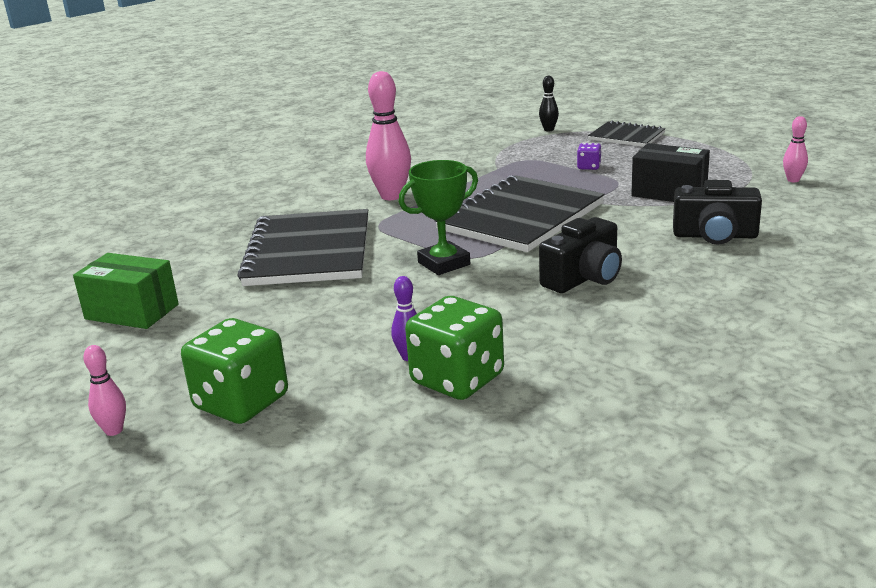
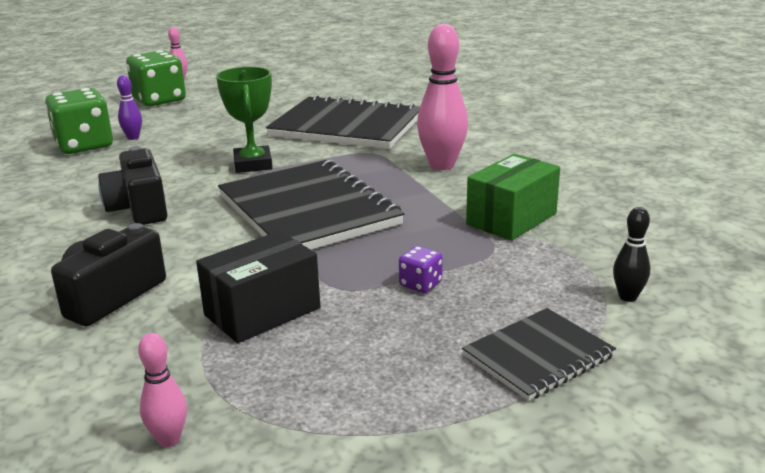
camera: 110 degrees right, 0 degrees up
(132, 312) = (316, 82): green box -> green box (511, 219)

